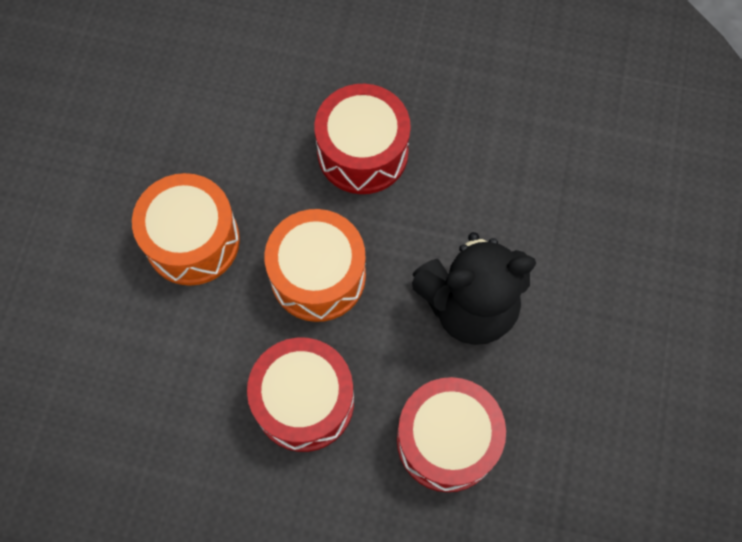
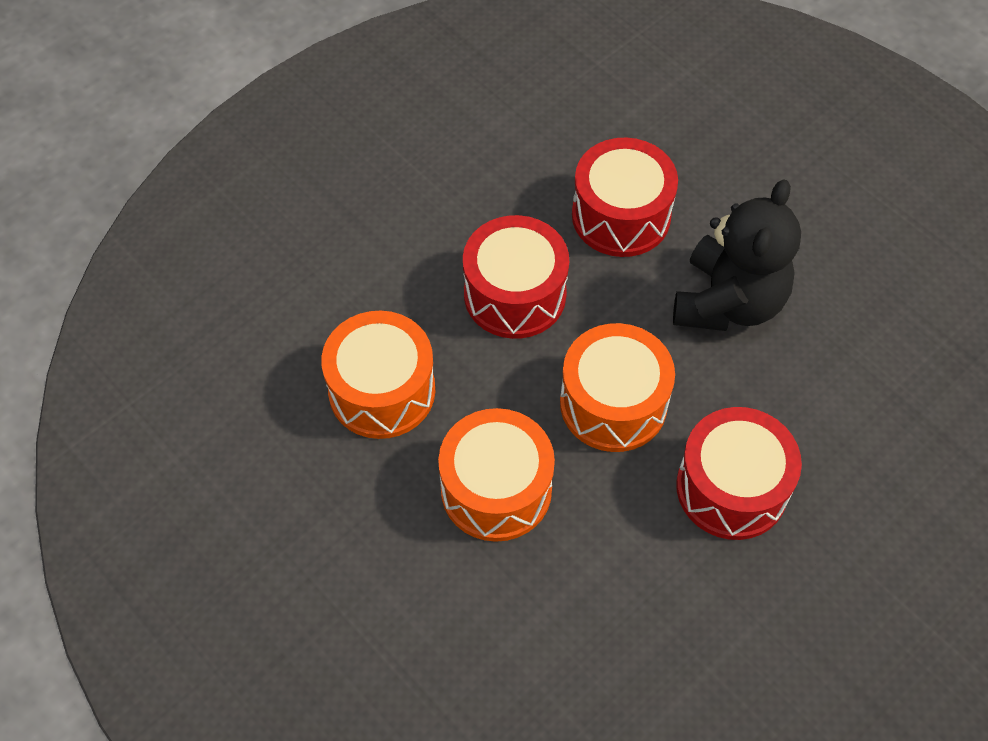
camera: 55 degrees left, 10 degrees down
(220, 119) = (382, 390): none -> orange drum
(447, 440) = (844, 395): red drum -> red drum (621, 215)

